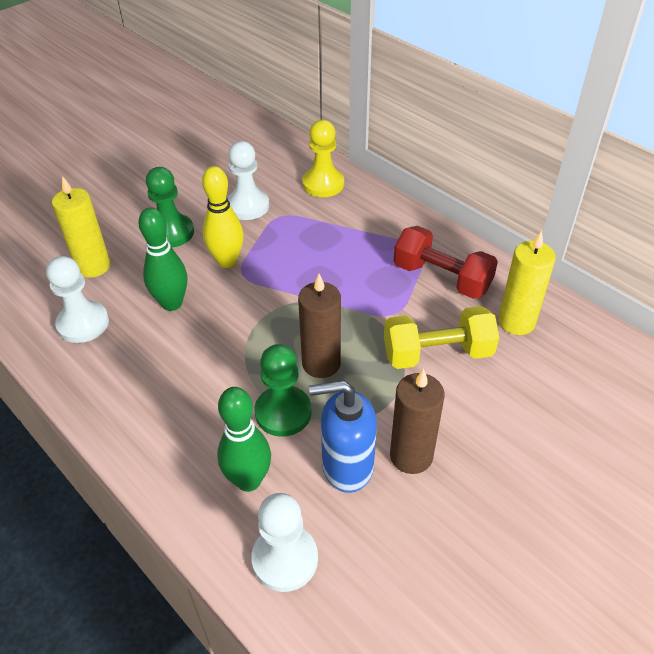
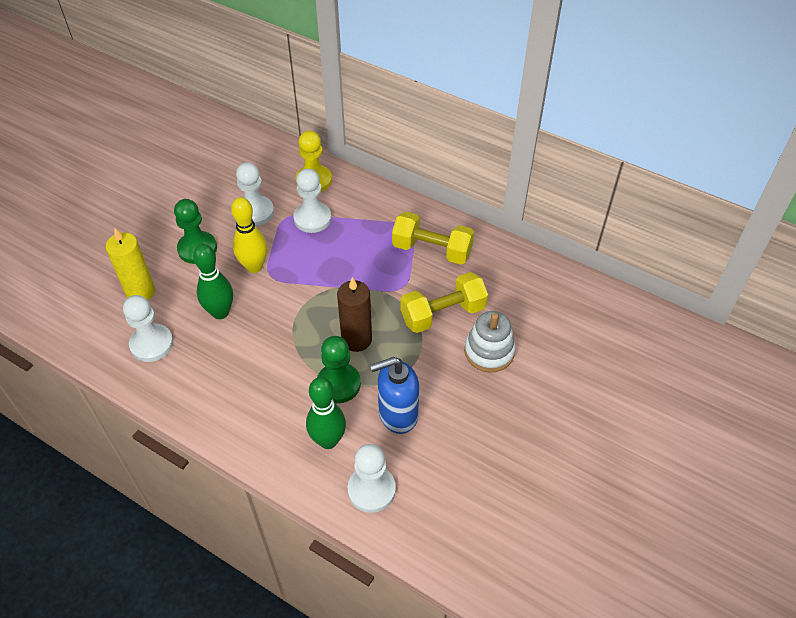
camera: 15 degrees left, 5 degrees up
(309, 222) = (312, 219): none -> white pawn
(411, 456) = (442, 397): brown candle -> none
(441, 278) = (432, 250): red dumbbell -> yellow dumbbell
(487, 411) = (489, 352): none -> white stacking toy
(516, 322) = (496, 276): yellow candle -> none

